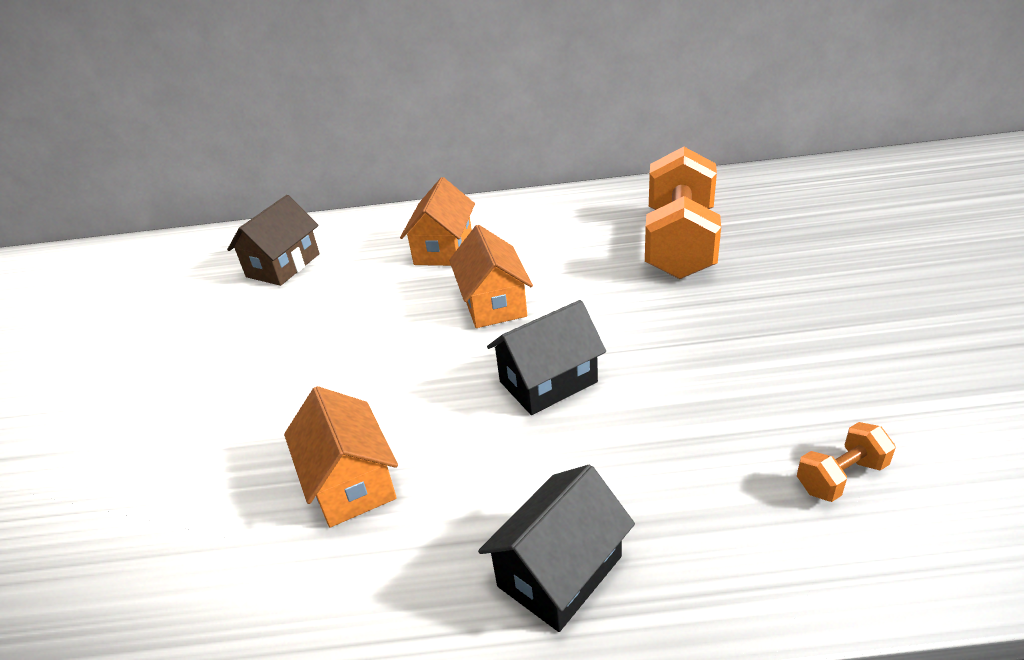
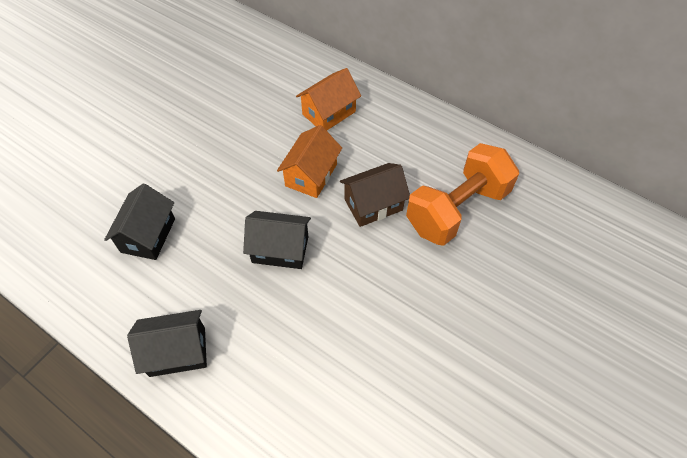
camera: 35 degrees right, 20 degrees up
(283, 265) = (243, 65): brown house -> brown house (373, 205)
(350, 482) = (148, 235): orange house -> black house
(840, 477) = (340, 418): orange dumbbell -> none

